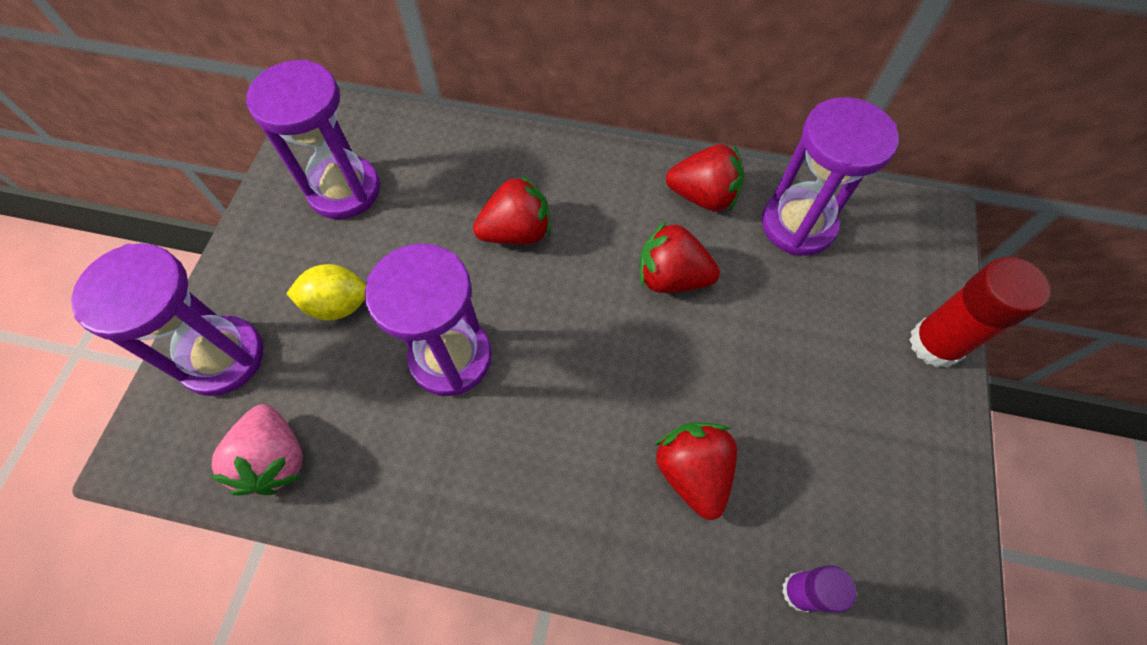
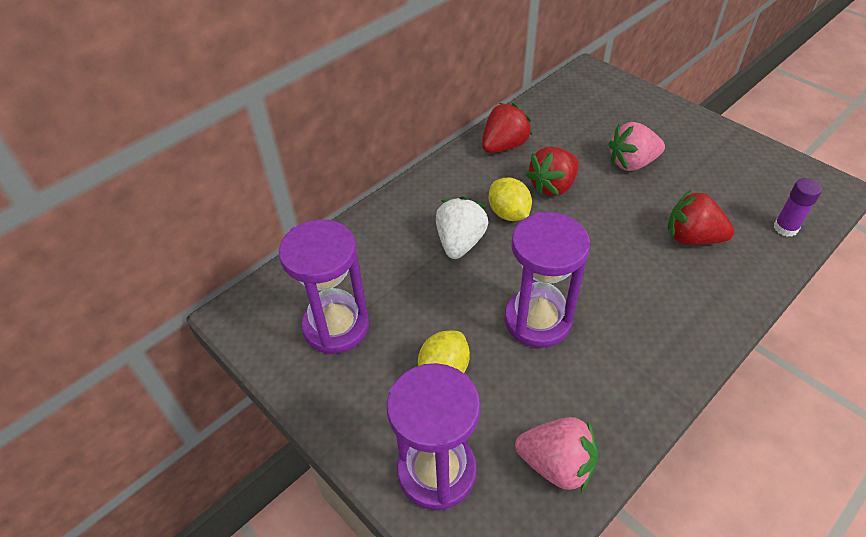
camera: 55 degrees left, 15 degrees down
(517, 232) = (460, 242): red strawberry -> white strawberry
(592, 255) = (508, 213): none -> yellow lemon
(782, 345) = (632, 163): none -> pink strawberry
(798, 225) = (556, 119): purple hourglass -> none
(935, 344) = (667, 110): red glue stick -> none

